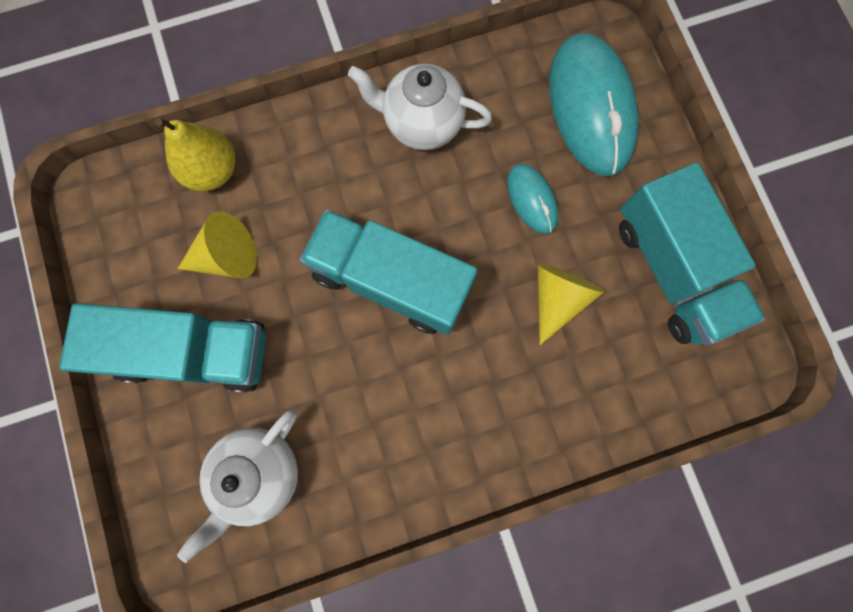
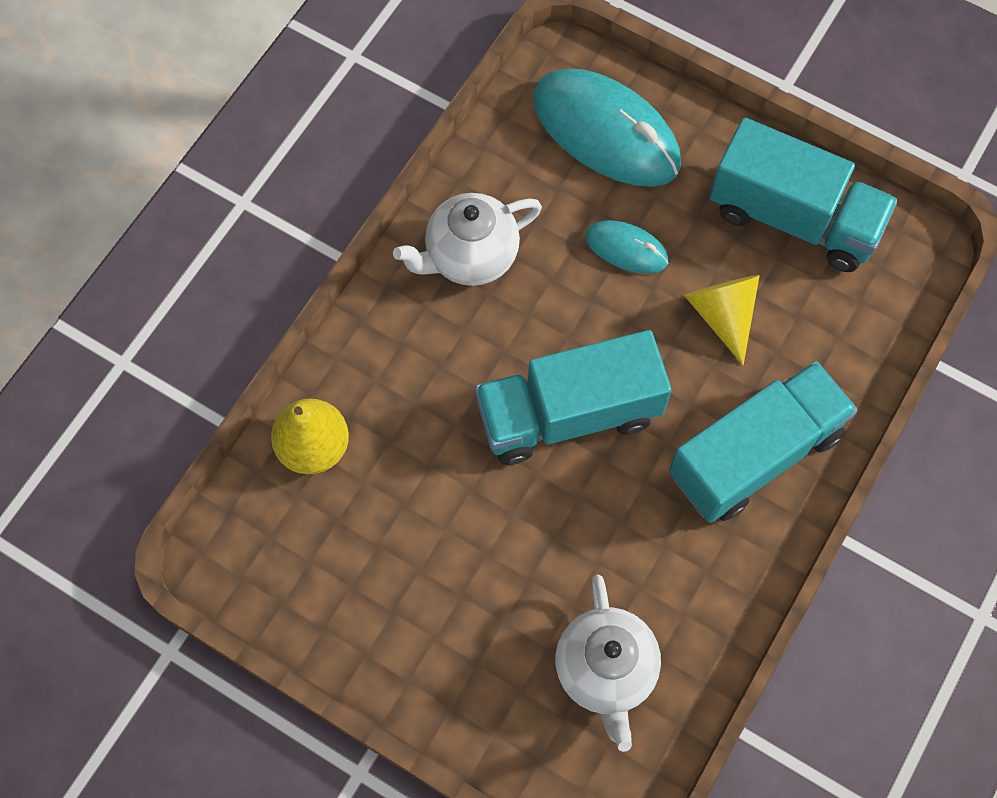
camera: 40 degrees left, 10 degrees down
(192, 352) = (448, 619): turquoise truck -> turquoise truck (755, 455)
(227, 256) = (401, 511): yellow cone -> none

